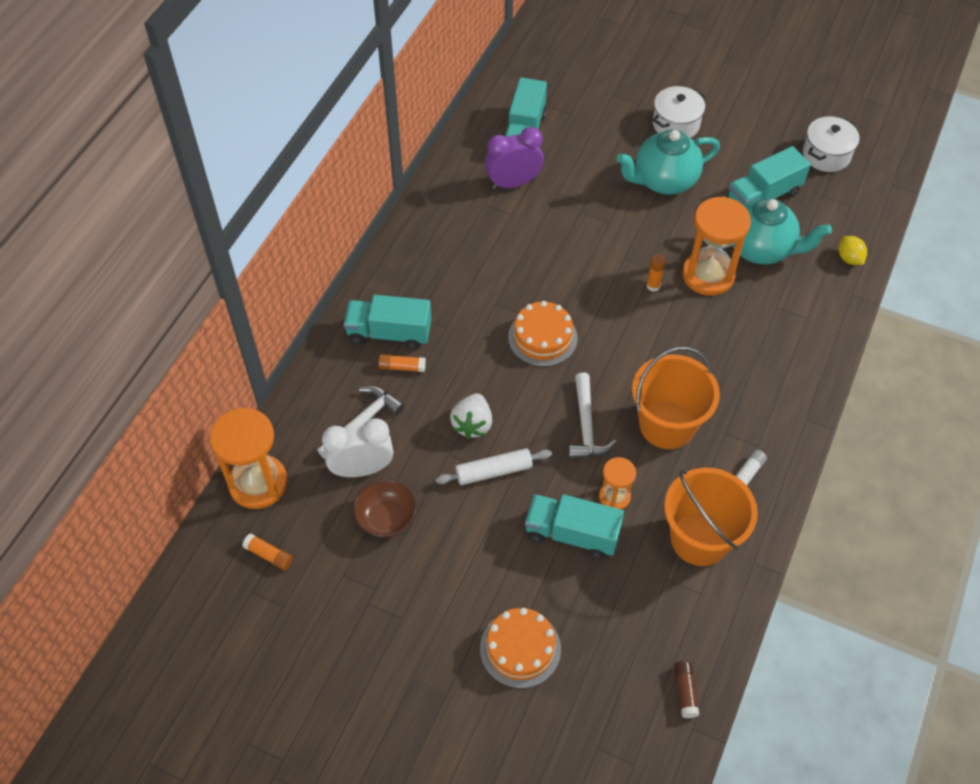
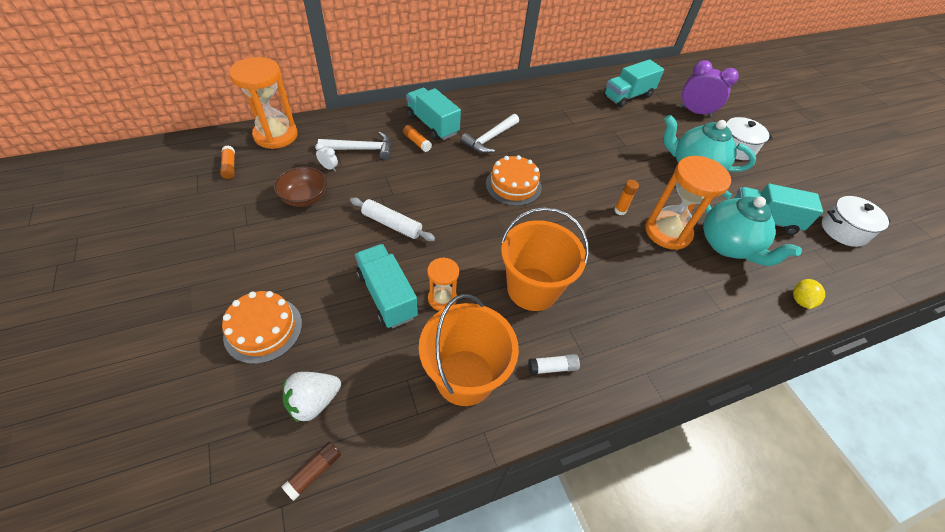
camera: 40 degrees right, 5 degrees down
(361, 469) = (329, 167): white clock -> white clock, size x0.44
(472, 424) = (414, 193): white strawberry -> white strawberry (314, 401)
(513, 183) = (592, 111): purple clock -> purple clock (695, 112)
(586, 426) = (478, 247): white hammer -> white hammer (490, 138)

